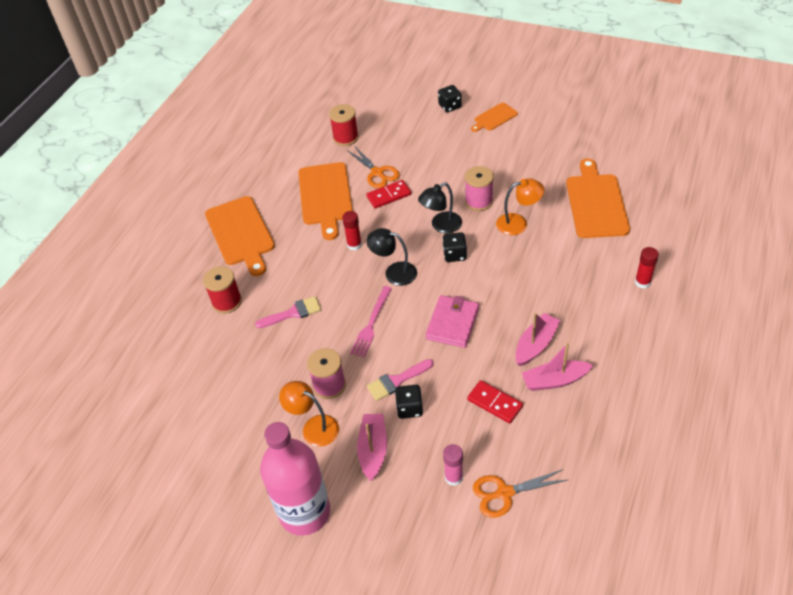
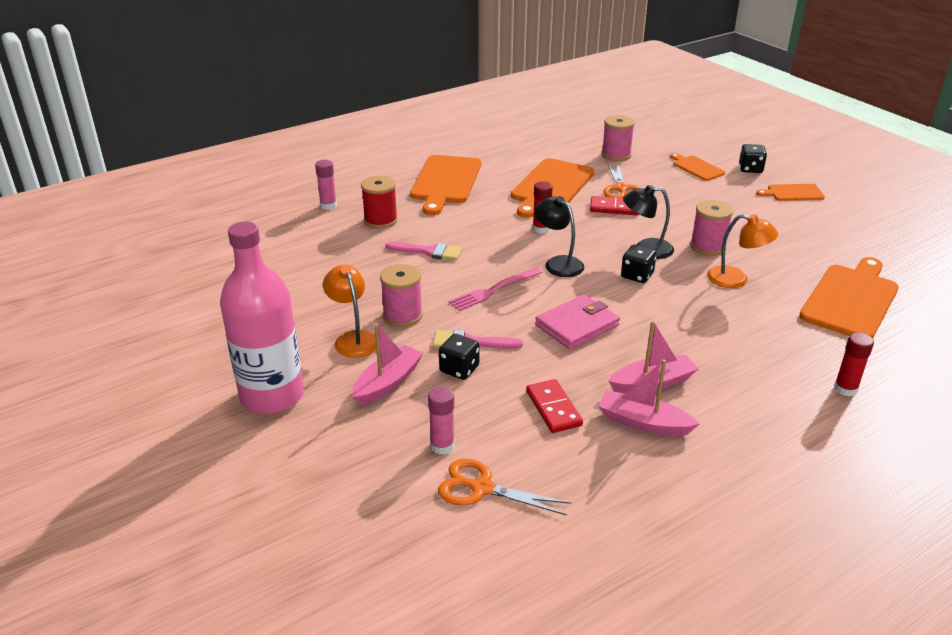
camera: 30 degrees right, 15 degrees down
(169, 309) = (328, 205): none -> pink glue stick
(345, 138) = (616, 155): red spool -> pink spool
(413, 123) = (696, 168): none -> orange cutting board

